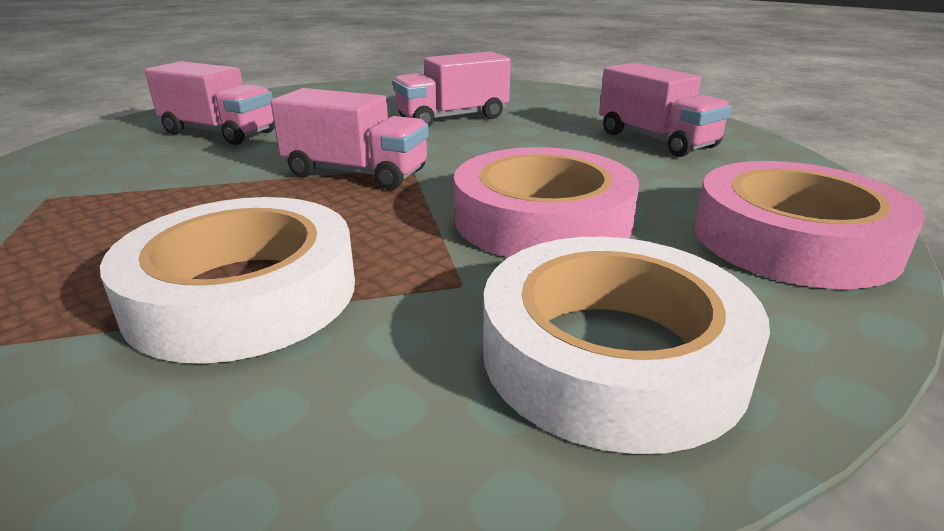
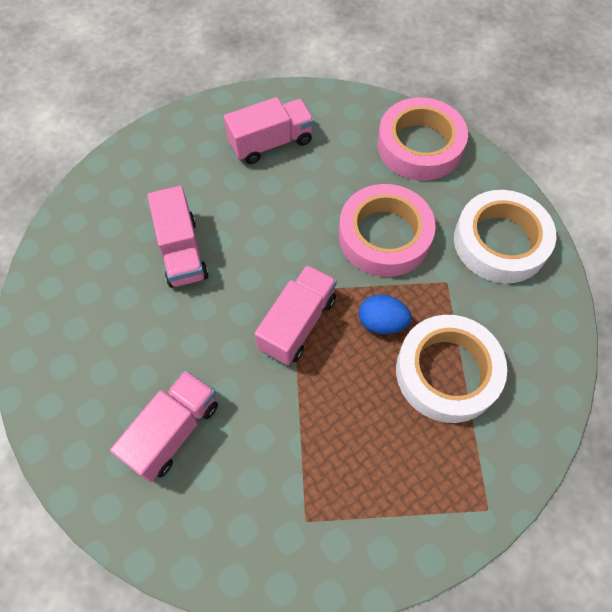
camera: 80 degrees left, 35 degrees up
(359, 227) = (382, 322): none -> blue egg

